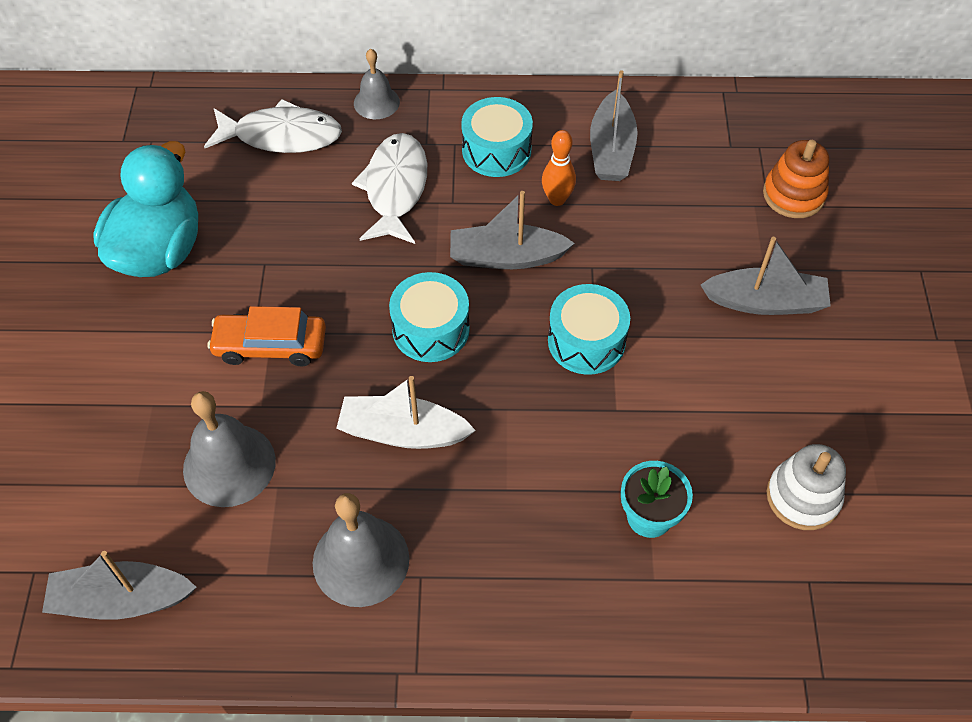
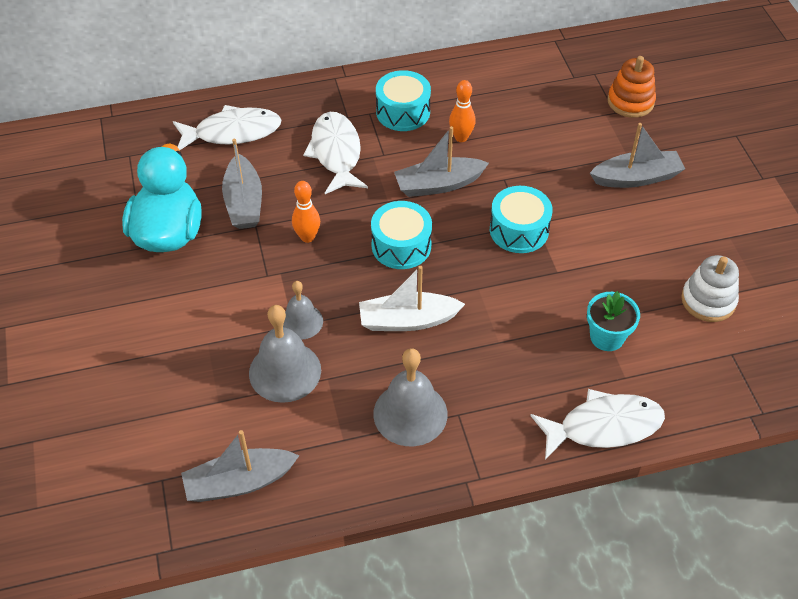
camera: 15 degrees left, 5 degrees down
(270, 345) = (283, 282): orange car -> none
(320, 292) = (307, 237): none -> orange bowling pin
(376, 102) = (298, 94): grey bell -> grey bell (301, 321)
(601, 642) = (603, 426): none -> white fish
(611, 149) = (488, 95): grey boat -> grey boat (244, 202)

